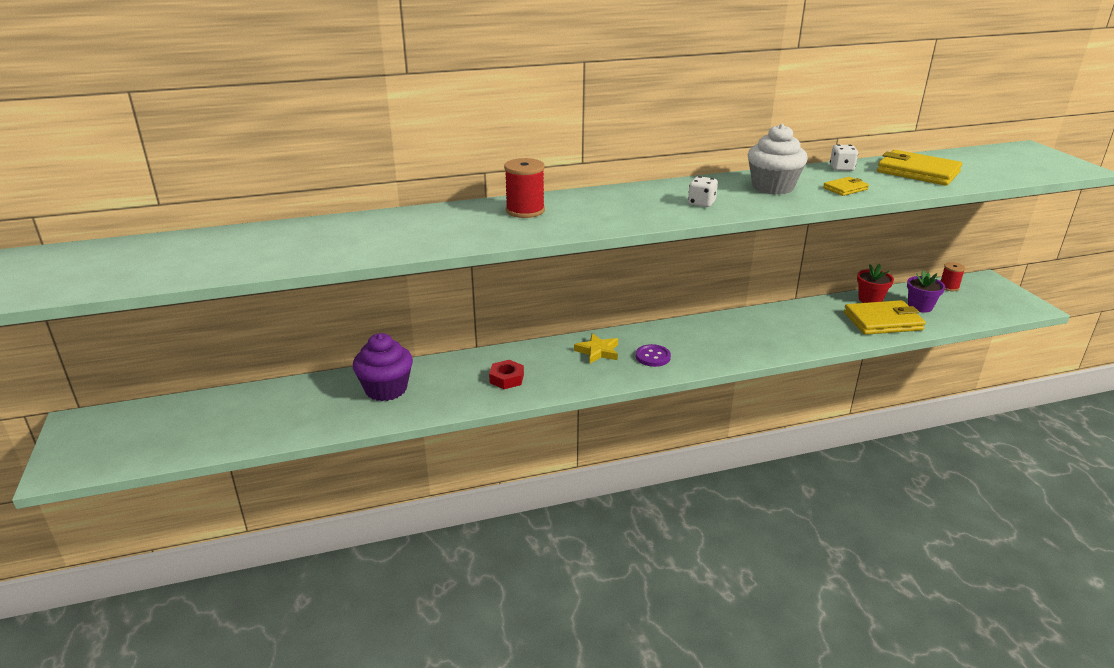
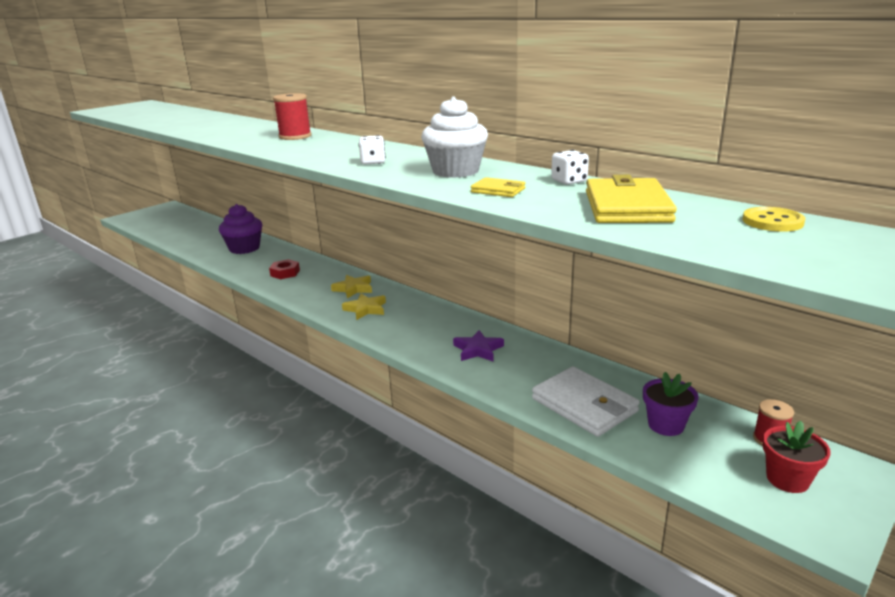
camera: 60 degrees right, 5 degrees down
(653, 357) = (365, 309): purple button -> yellow star
(777, 331) = (478, 350): none -> purple star
(870, 299) = (633, 387): red flower pot -> red flower pot (787, 479)
(883, 321) = (584, 405): yellow wallet -> white wallet
(971, 156) = (772, 221): none -> yellow button

